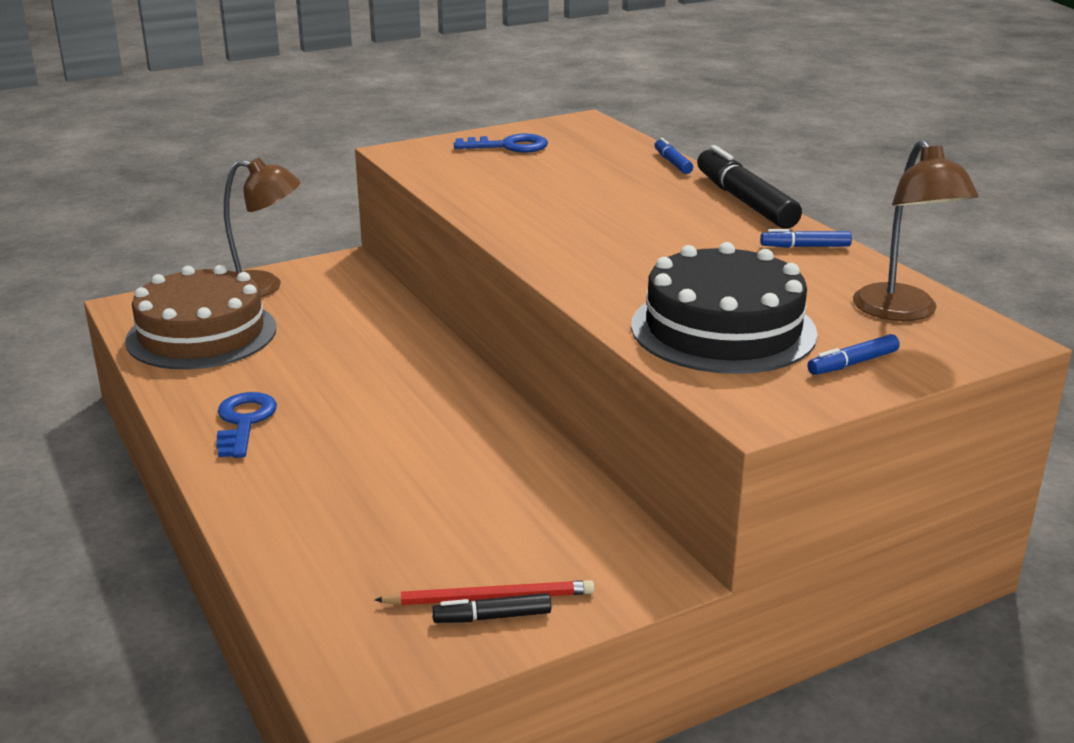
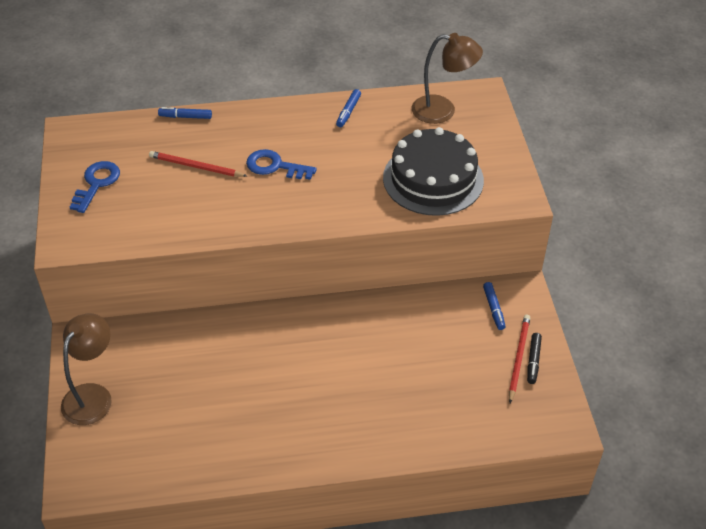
camera: 70 degrees left, 20 degrees up
(201, 334) = (153, 444): brown cake -> none
(244, 422) = (297, 435): blue key -> blue key (275, 166)
(586, 183) = (196, 166): none -> red pencil
(744, 201) = (270, 110): black marker -> none
(852, 363) = (488, 149): blue marker -> blue marker (493, 309)

